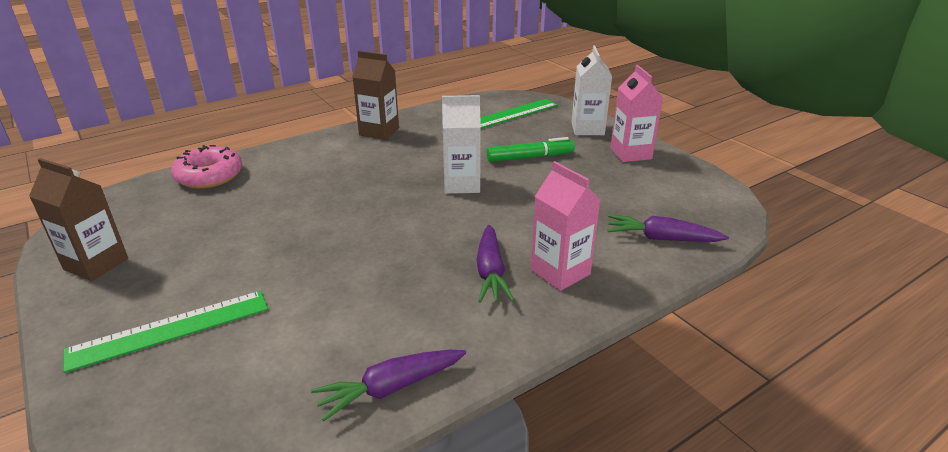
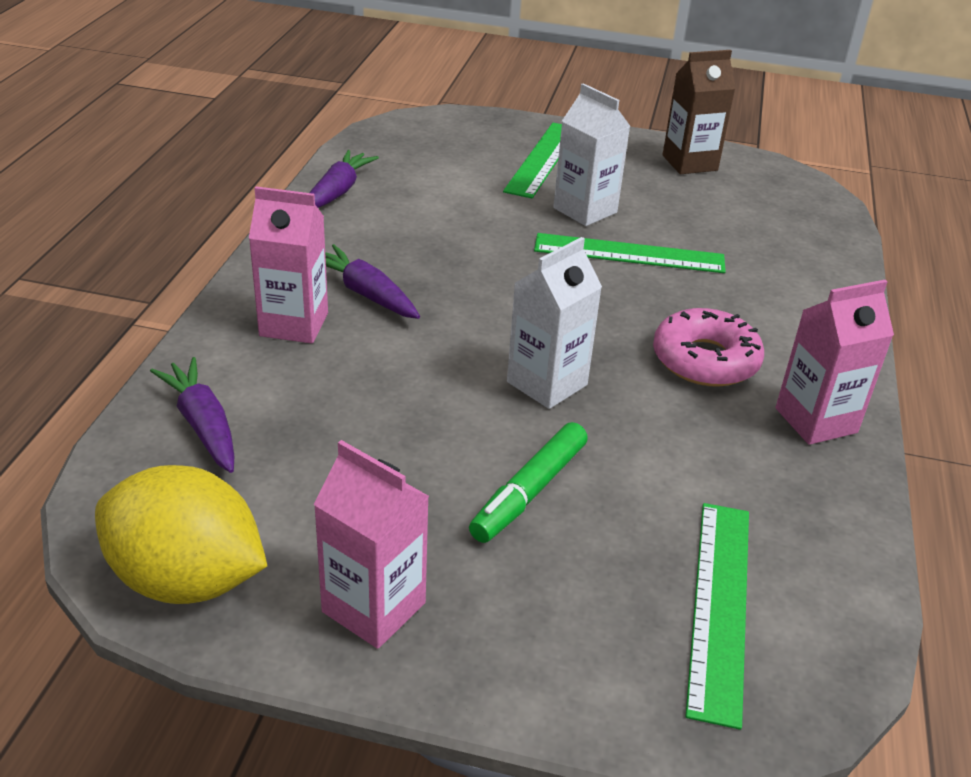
camera: 135 degrees right, 5 degrees up
(209, 176) = (817, 255): pink donut -> pink donut (705, 360)
(294, 222) = (629, 253): none -> green ruler
(379, 132) = (816, 420): brown carton -> pink carton
(587, 129) = (526, 650): white carton -> white carton (585, 210)
(661, 238) = (202, 424): purple carrot -> purple carrot turned 90 degrees counterclockwise
(702, 185) = (187, 579): none -> yellow lemon

